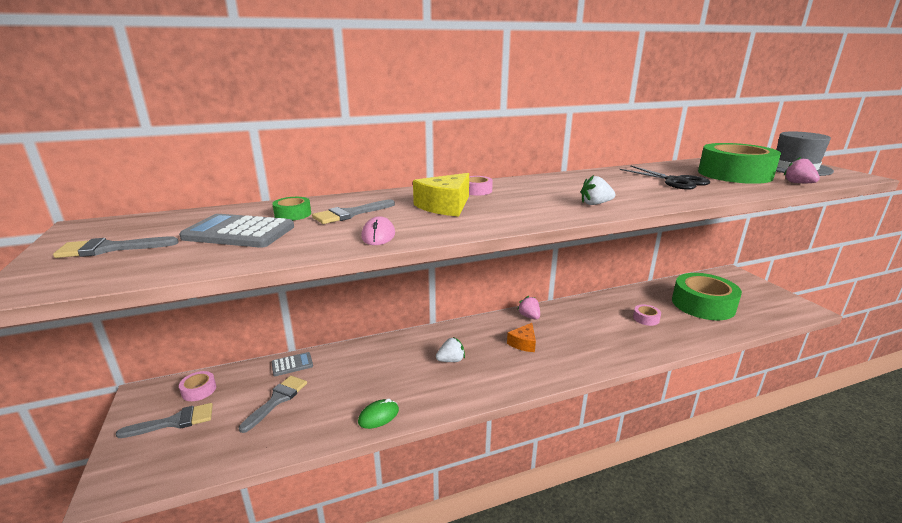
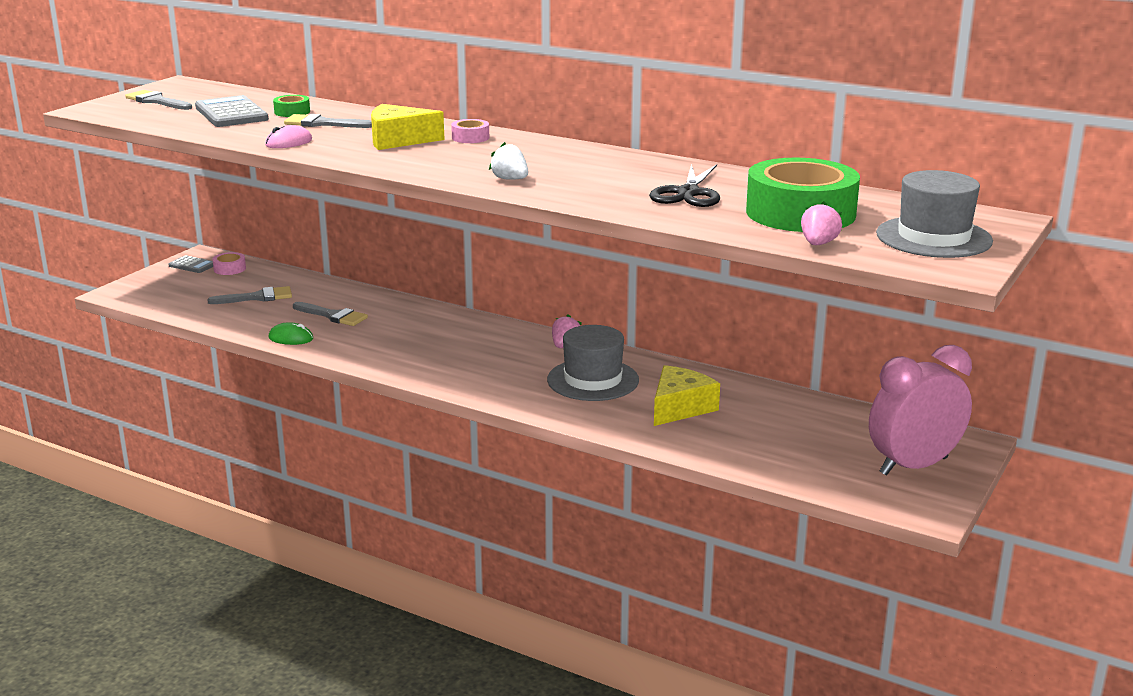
camera: 50 degrees right, 0 degrees up
(174, 422) = (189, 279): grey brush -> grey brush (333, 316)
(292, 364) = (307, 282): grey calculator -> grey calculator (192, 265)
(451, 360) = (414, 337): white strawberry -> none
(523, 343) = (501, 358): orange cheese -> none
(586, 327) = (593, 380): none -> grey hat
(646, 318) = (680, 408): pink tape -> yellow cheese
(703, 304) = (795, 436): green tape -> none
(753, 293) = (913, 466): none -> pink clock

